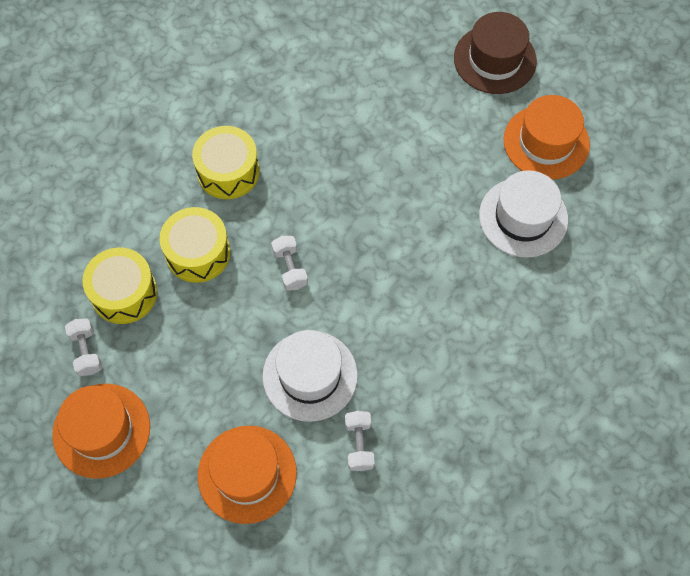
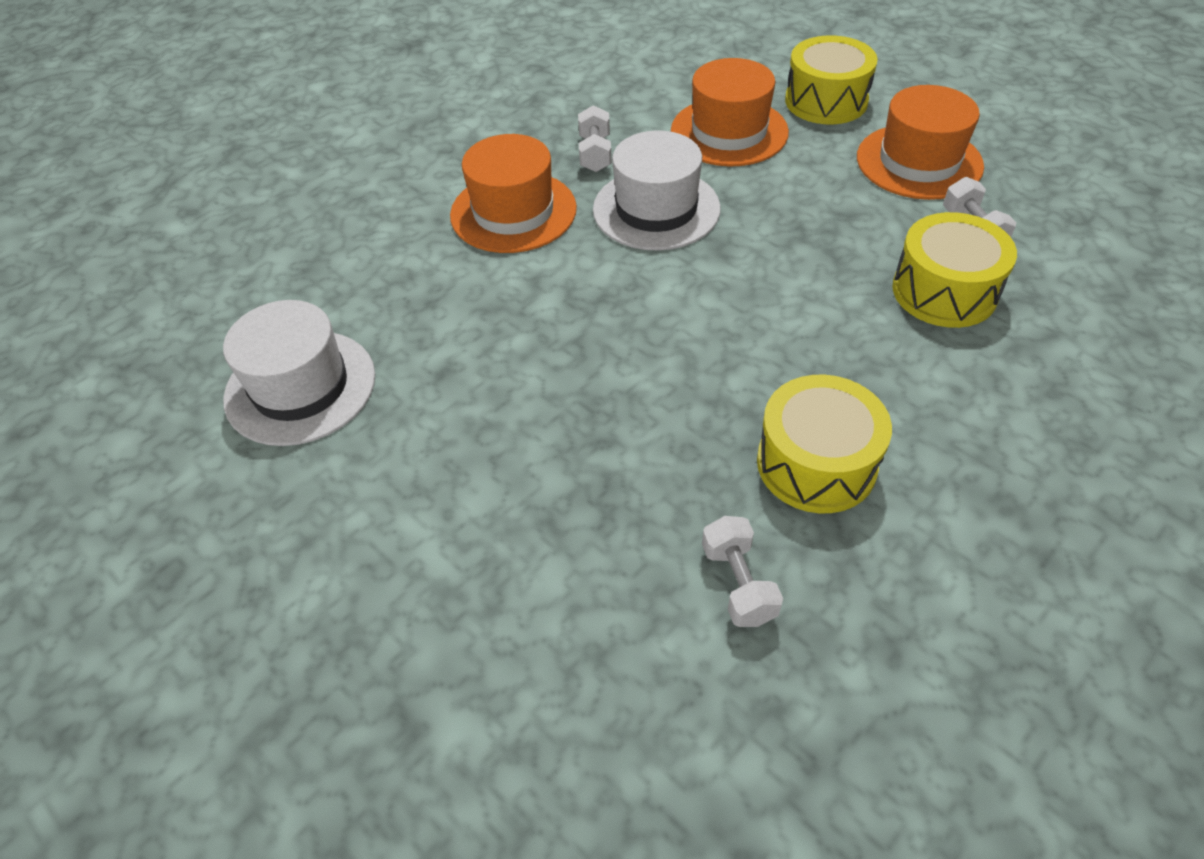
camera: 175 degrees left, 15 degrees down
(198, 253) = (842, 340): yellow drum -> yellow drum (826, 101)
(290, 268) = (690, 321): white dumbbell -> white dumbbell (738, 583)
(495, 59) = (232, 700): brown hat -> none
(546, 142) = (204, 510): orange hat -> orange hat (513, 212)

